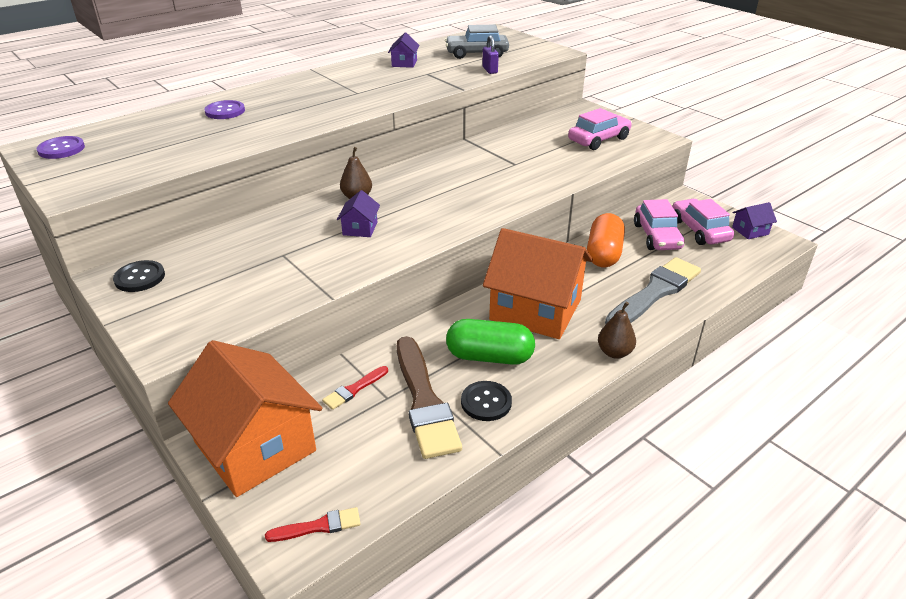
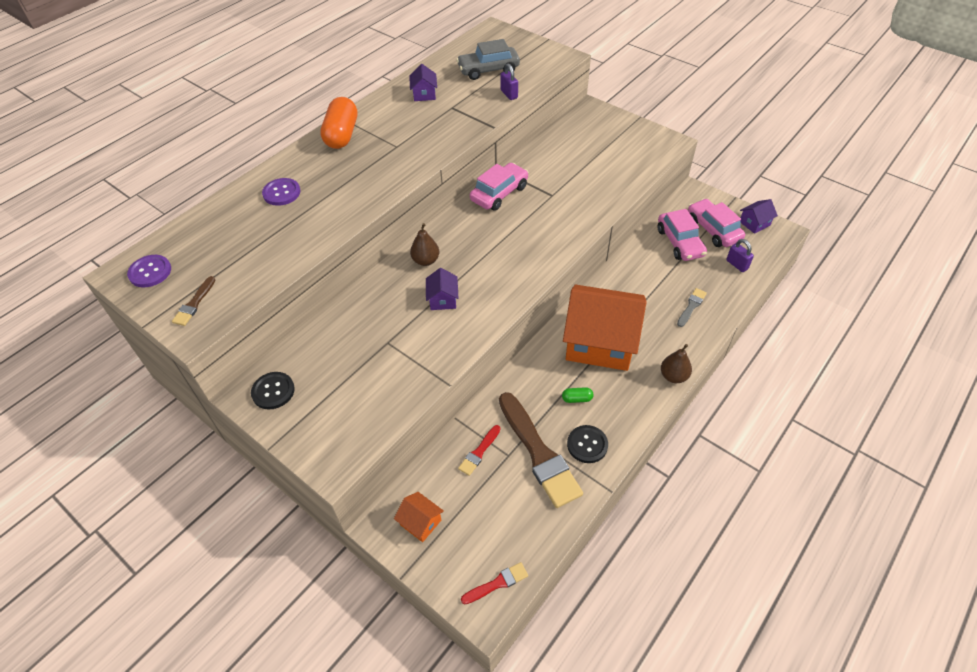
camera: 10 degrees left, 15 degrees up
(87, 175) = (194, 304): none -> brown brush
(255, 446) = (420, 522): orange house -> orange house, size x0.41
(489, 357) = (577, 399): green capsule -> green capsule, size x0.43
(598, 140) = (617, 151): pink car -> pink car (499, 193)
(603, 254) = (640, 270): orange capsule -> orange capsule (342, 135)
(655, 292) = (691, 306): grey brush -> grey brush, size x0.46
(720, 263) = (737, 265): none -> purple padlock

